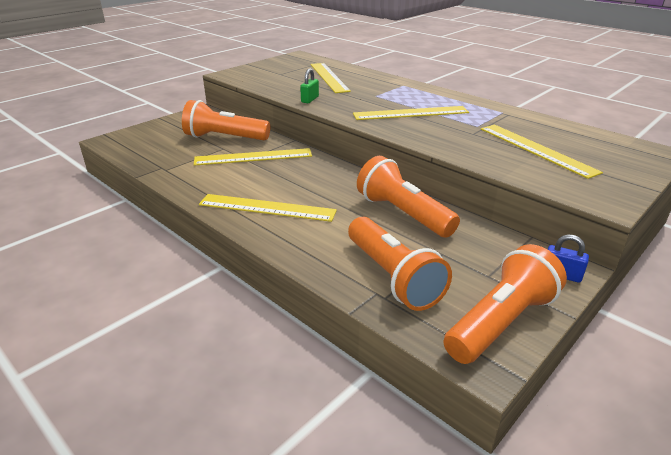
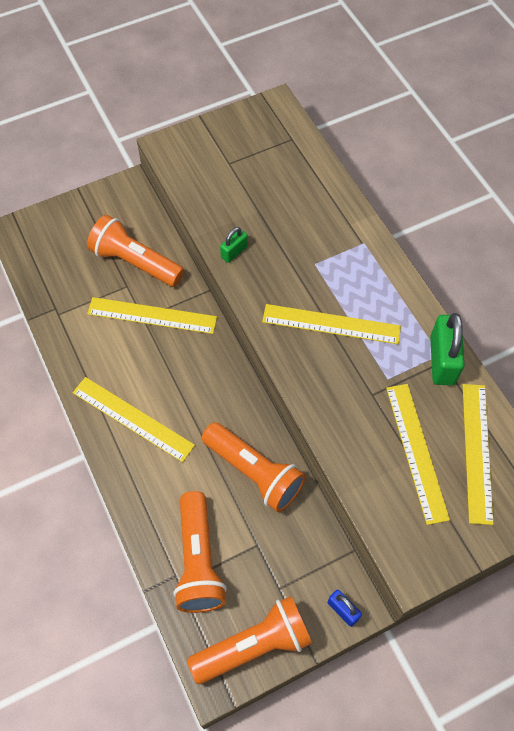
camera: 20 degrees right, 30 degrees up
(329, 77) = (284, 191): yellow ruler -> yellow ruler (477, 452)
(403, 214) = (254, 472): orange flashlight -> orange flashlight turned 150 degrees clockwise
(507, 114) = (442, 360): none -> green padlock

